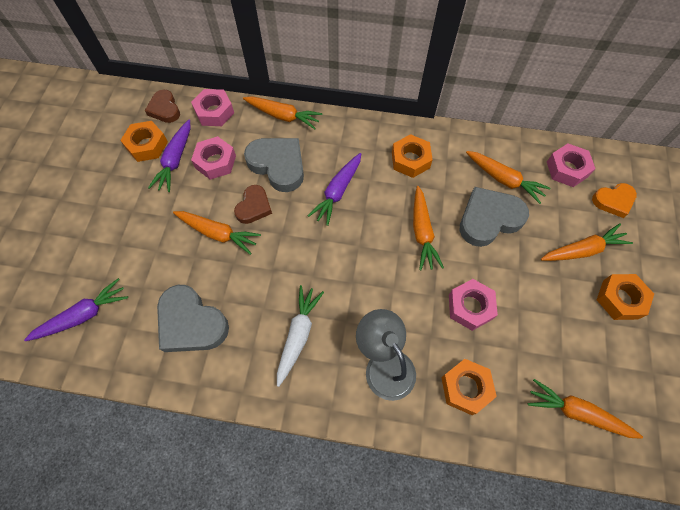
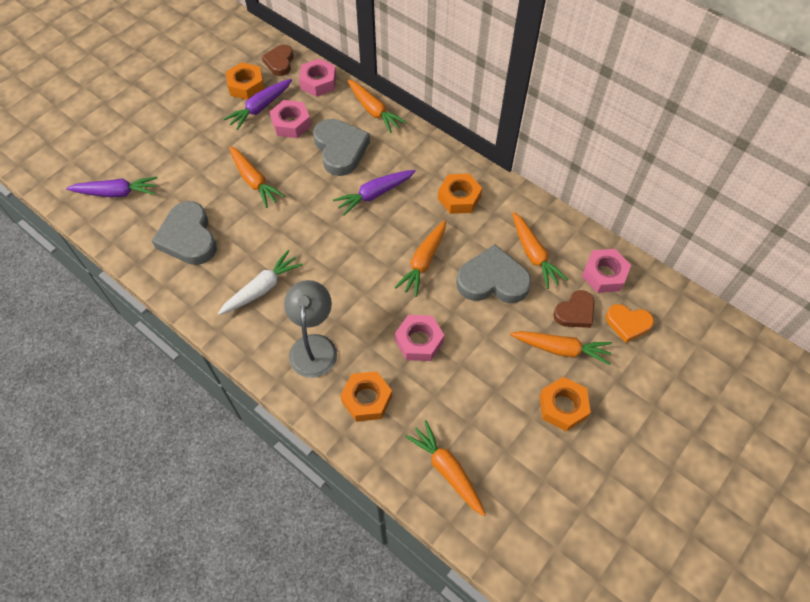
camera: 30 degrees right, 5 degrees down
(254, 207) = (297, 173): brown heart -> brown heart (575, 312)

